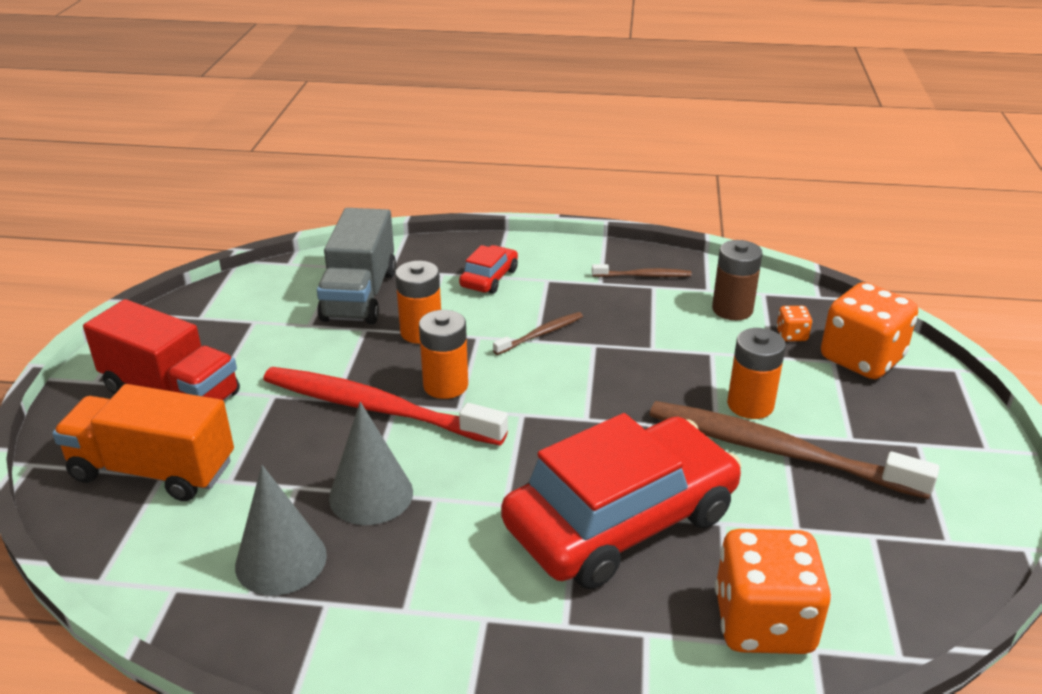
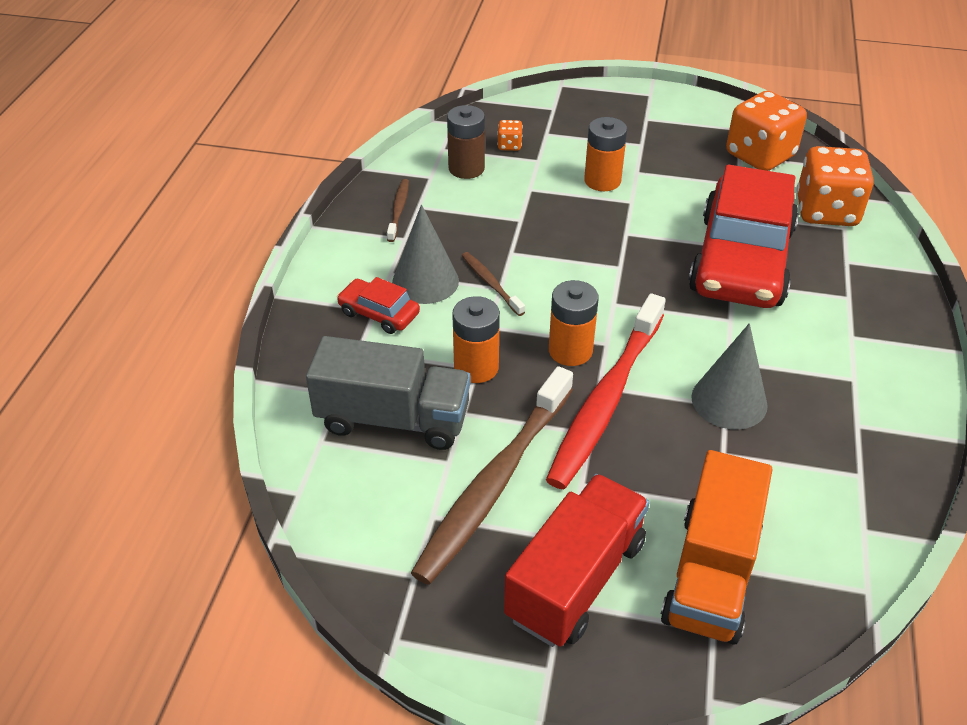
camera: 85 degrees left, 10 degrees up
(281, 560) = (817, 457): grey cone -> grey cone (425, 281)
(621, 520) = (741, 260): red car -> red car turned 135 degrees counterclockwise
(776, 451) = (657, 178): brown toothbrush -> brown toothbrush (494, 484)
(861, 359) = (545, 120): orange dice -> orange dice (760, 156)

